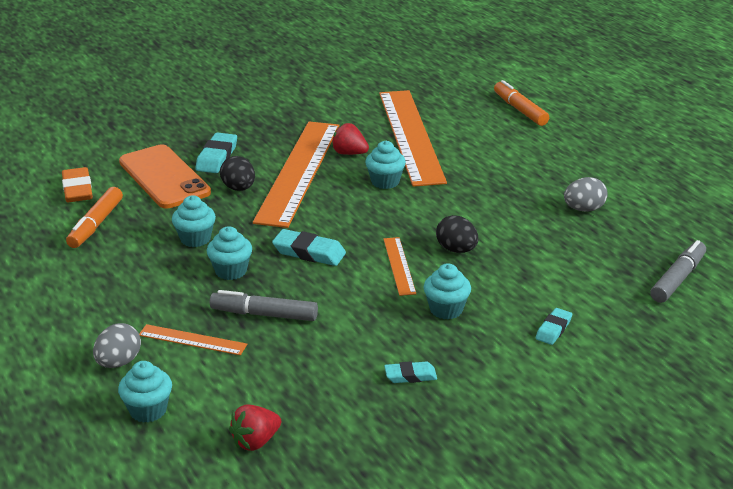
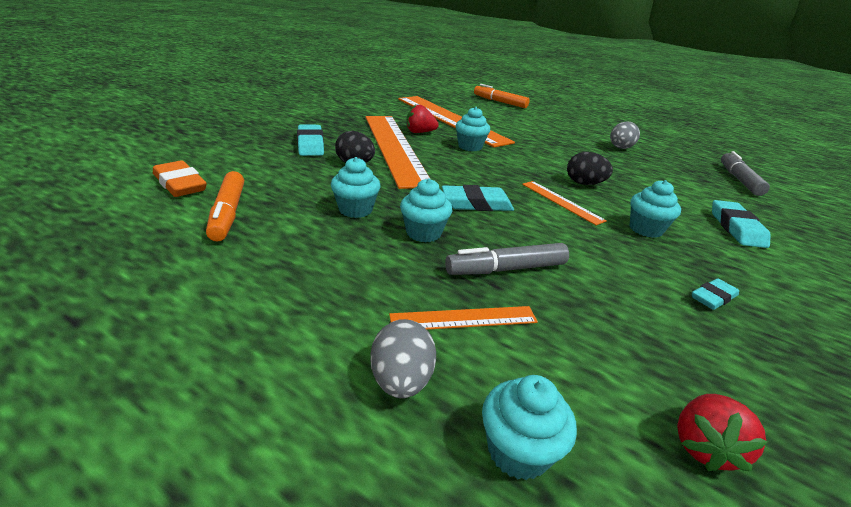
camera: 30 degrees left, 0 degrees up
(164, 177) = (272, 164): orange phone -> none
(553, 329) = (736, 228): turquoise eraser -> turquoise eraser, size x1.58

